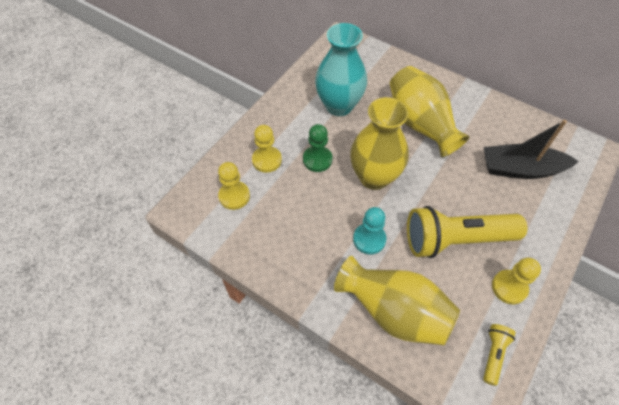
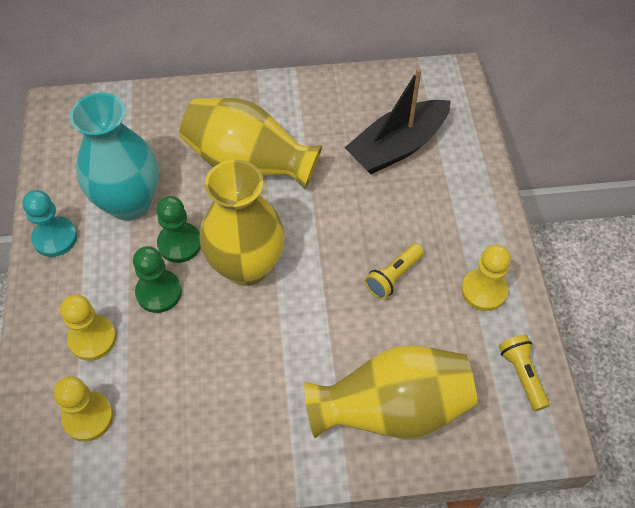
camera: 40 degrees left, 0 degrees up
(348, 142) = (179, 243): none -> green pawn
(369, 239) = (300, 347): turquoise pawn -> turquoise pawn (55, 238)
(456, 240) = (393, 277): yellow flashlight -> yellow flashlight, size x0.45

